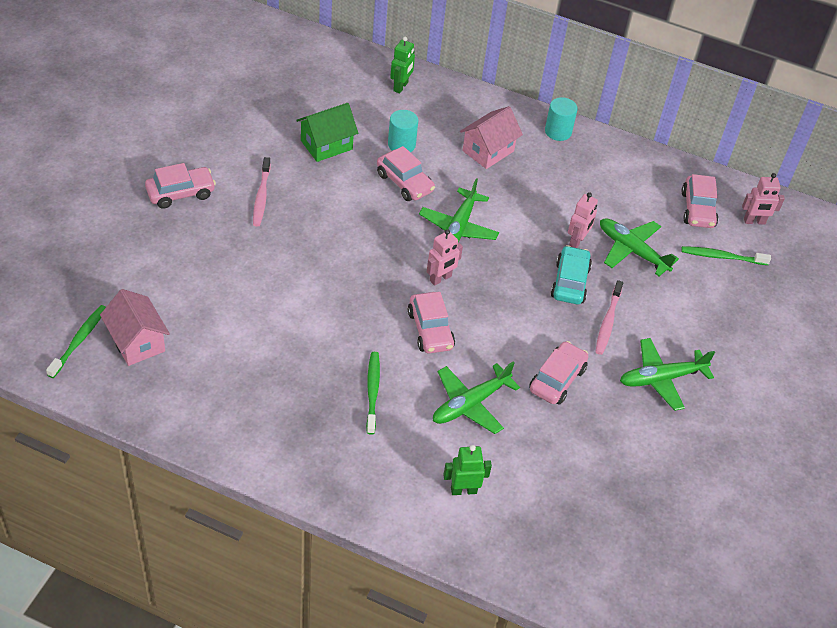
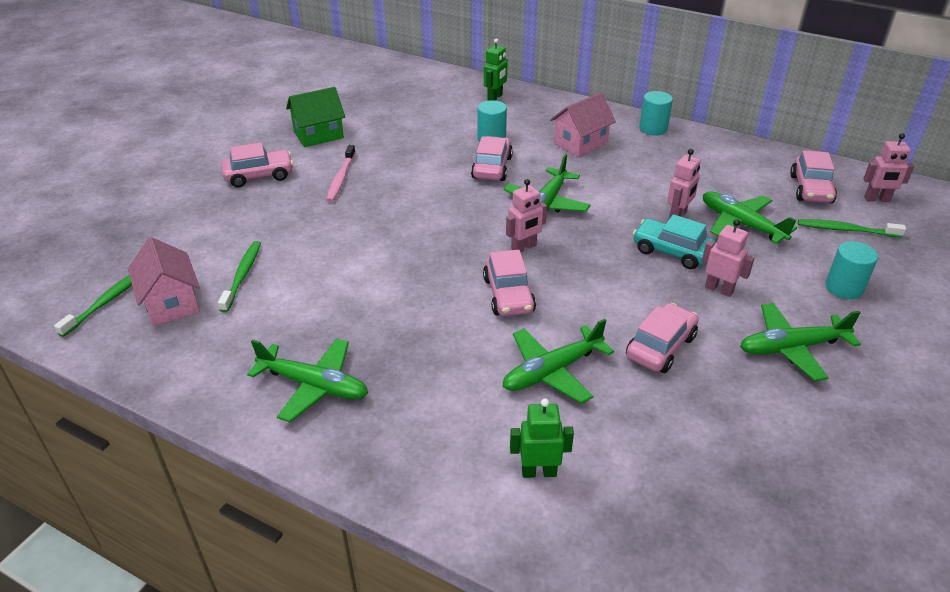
camera: 10 degrees right, 10 degrees down
(279, 421) = (314, 385): none -> green plane
(326, 145) = (415, 139): green house -> green house (318, 135)
(372, 392) = (433, 356): green toothbrush -> green toothbrush (242, 276)
(405, 182) = (492, 167): pink car -> pink car turned 135 degrees counterclockwise
(570, 282) = (671, 252): turquoise car -> turquoise car turned 75 degrees counterclockwise
(608, 322) = (719, 289): pink toothbrush -> pink robot
(711, 319) = (844, 287): none -> turquoise cylinder

